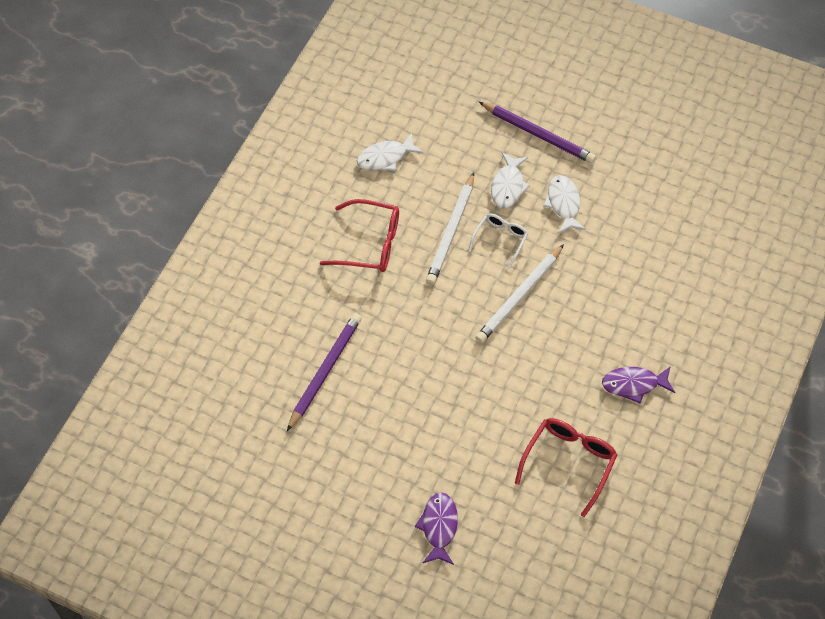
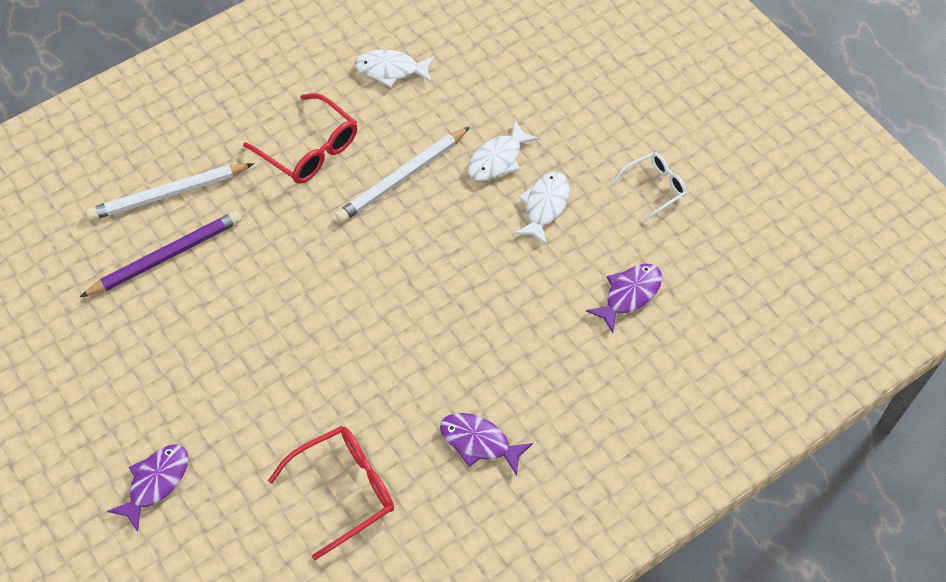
camera: 30 degrees right, 0 degrees up
(500, 240) = (448, 211): white glasses -> white glasses (654, 188)
(519, 296) = (424, 281): white pencil -> white pencil (169, 194)
(538, 134) = (570, 120): purple pencil -> none
(661, 236) = (629, 295): none -> purple fish

